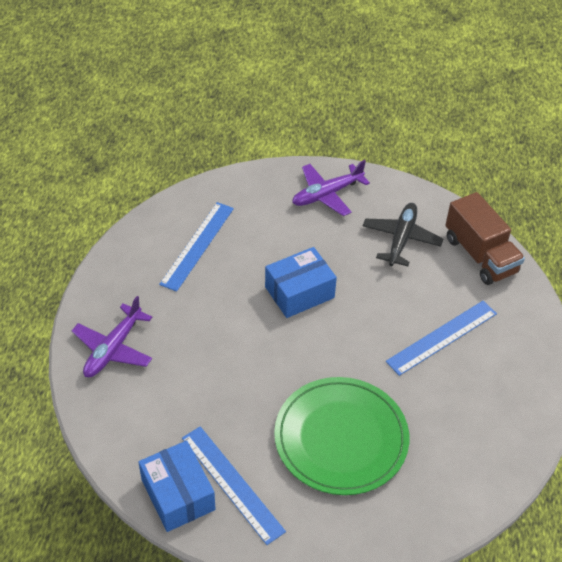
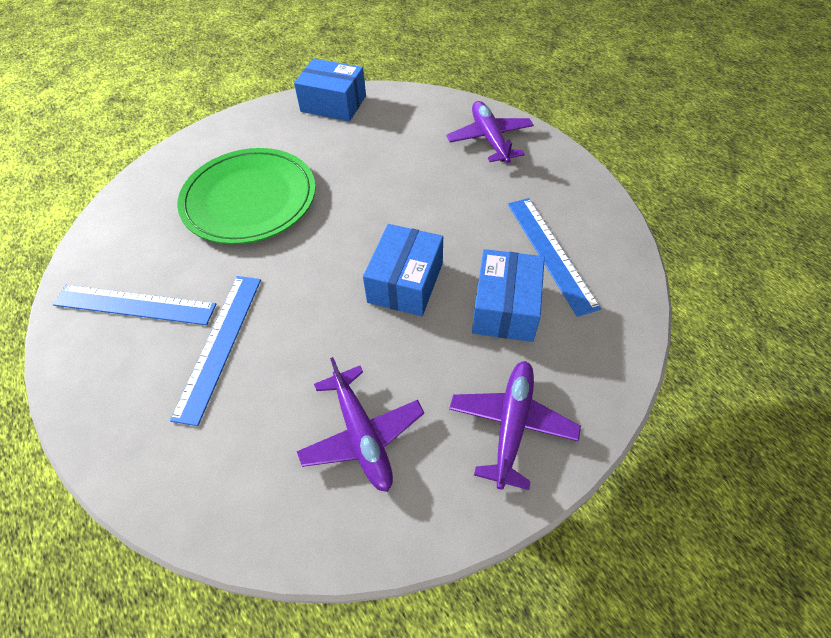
camera: 140 degrees right, 5 degrees up
(232, 483) = (304, 128): blue ruler -> blue ruler (134, 305)
(262, 239) = (505, 308): none -> blue box
(401, 239) = (362, 435): black plane -> purple plane
(480, 255) = (241, 497): brown truck -> none

